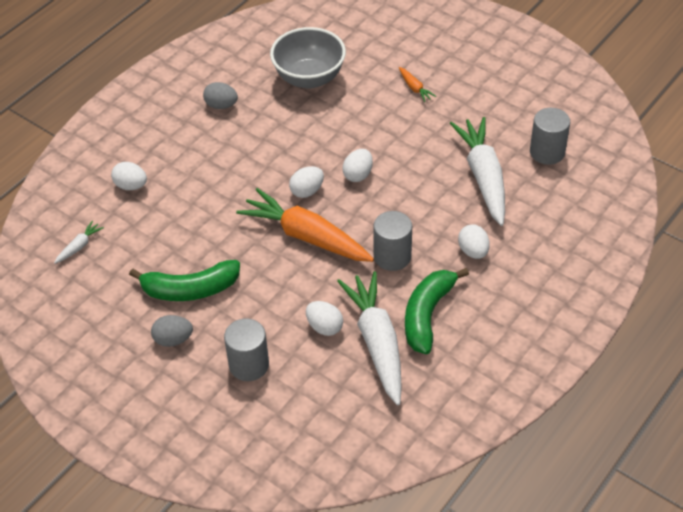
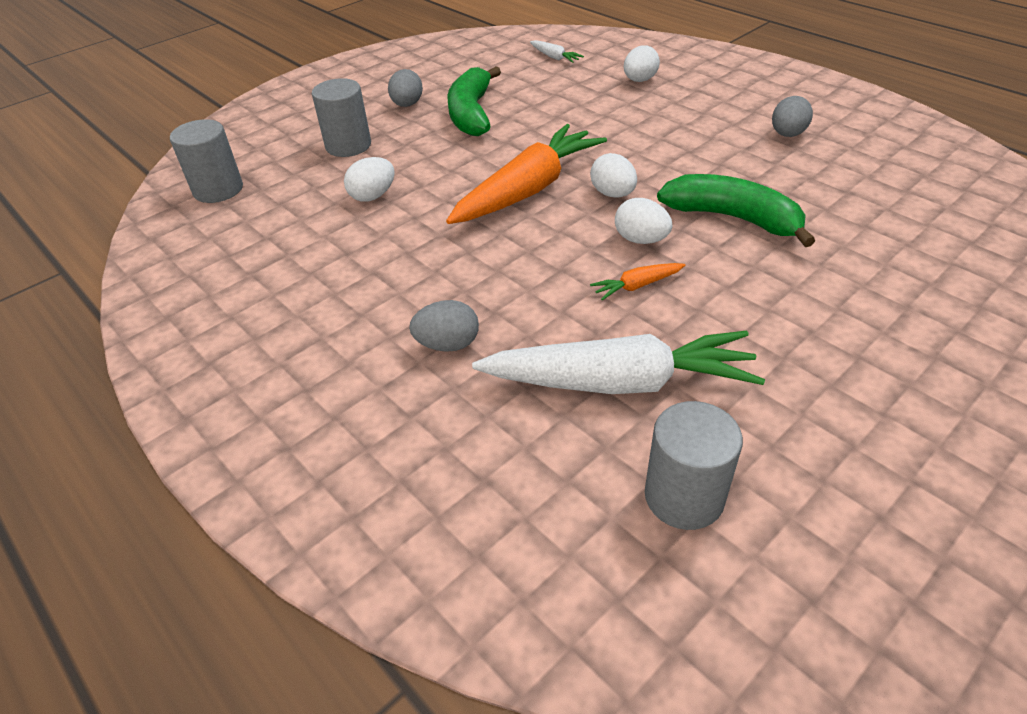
camera: 100 degrees right, 5 degrees down
(309, 78) = (864, 207): grey bowl -> none
(377, 343) = (326, 234): white carrot -> none
(392, 256) = (467, 259): grey cylinder -> grey cylinder (218, 189)
(414, 88) = (863, 320): orange carrot -> orange carrot (637, 286)
(427, 315) = (347, 281): green banana -> green banana (733, 218)
(473, 251) = (448, 344): white egg -> grey egg

